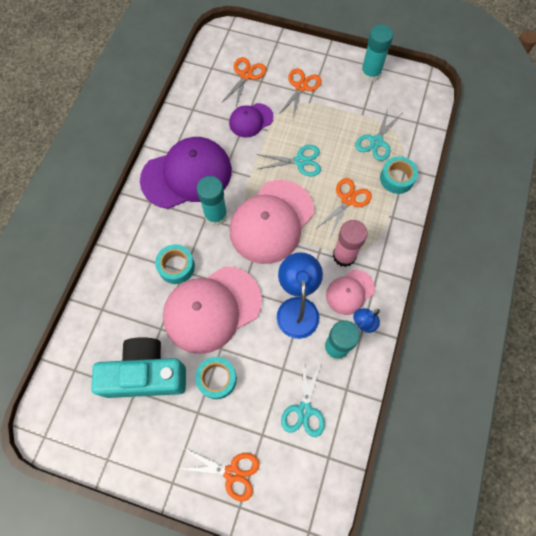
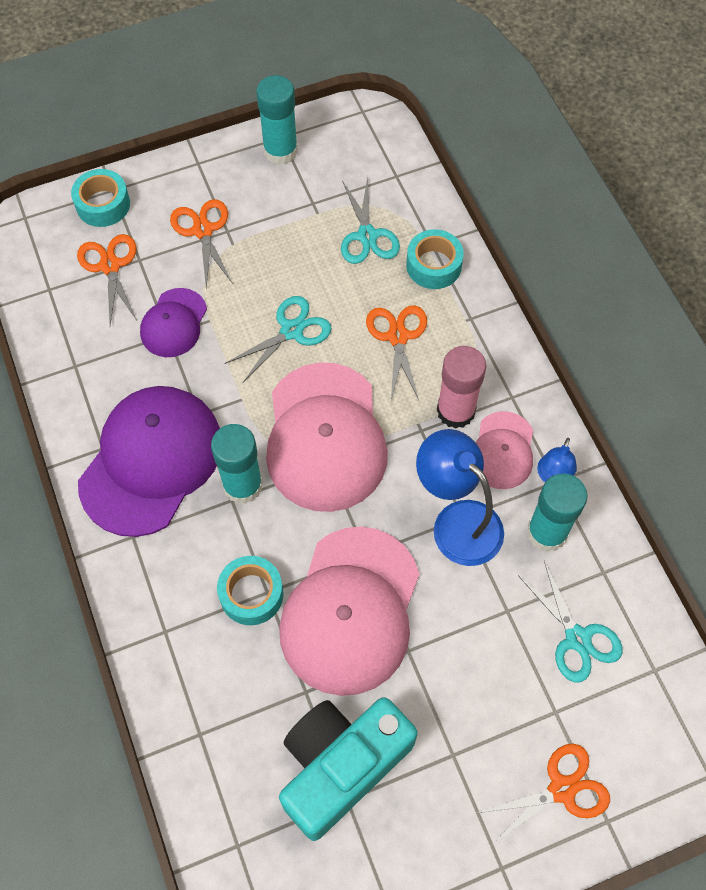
camera: 40 degrees left, 5 degrees down
(217, 379) = (438, 692): turquoise tape -> turquoise tape (103, 204)

